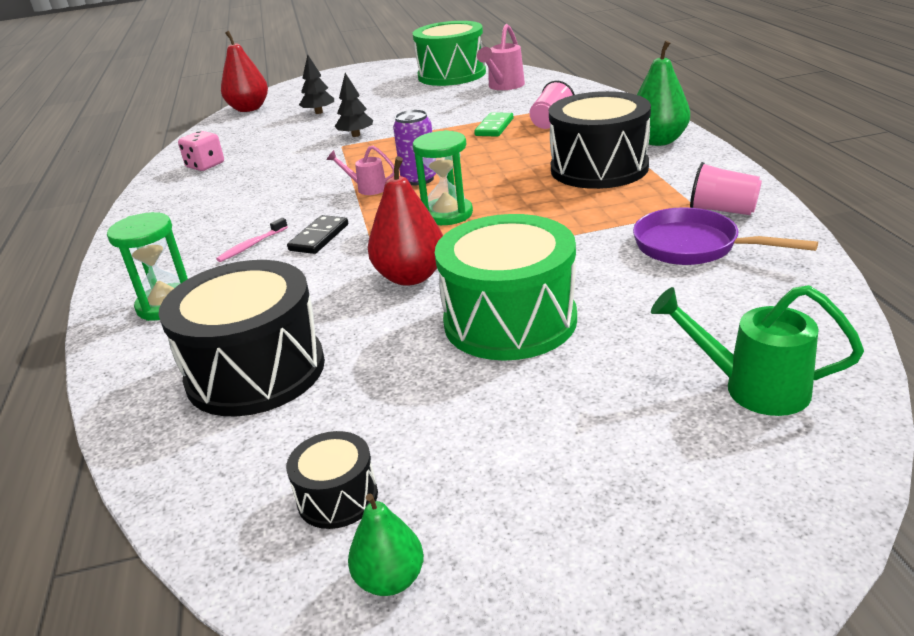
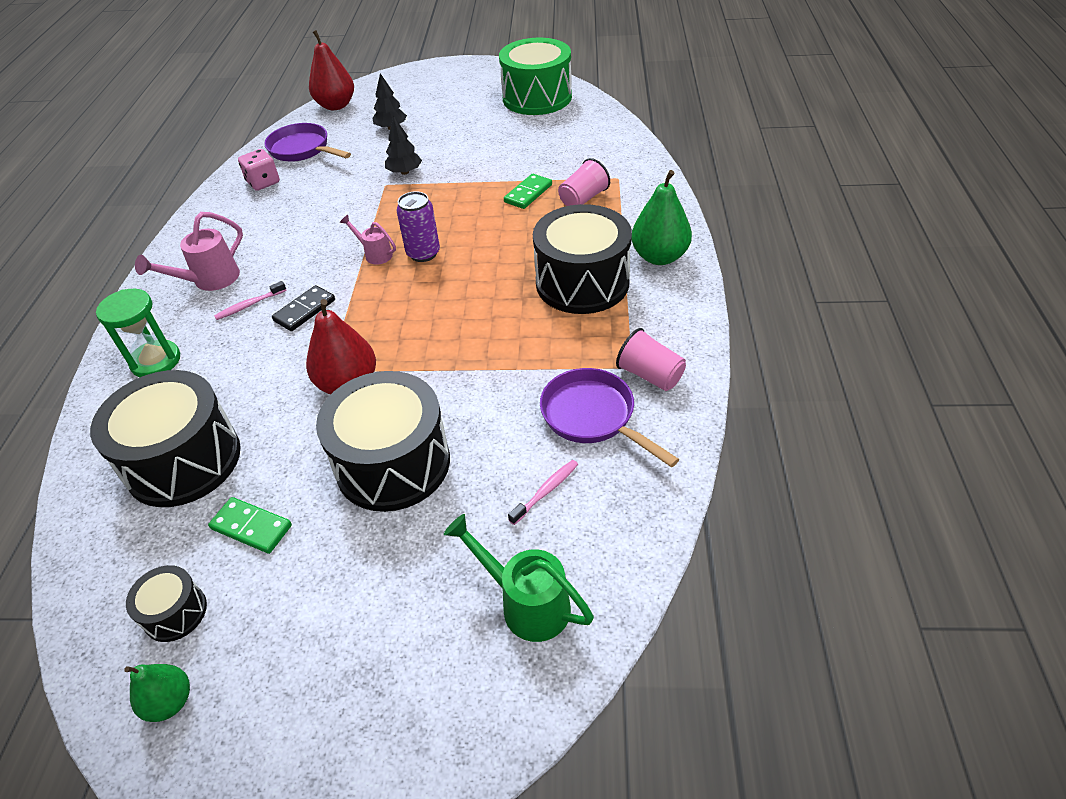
camera: 15 degrees right, 15 degrees up
(233, 139) = (302, 149): none -> purple pan
(382, 404) = (251, 527): none -> green domino
(447, 214) = (420, 310): green hourglass -> none
(504, 86) = (573, 130): pink watering can -> pink watering can (210, 280)
(510, 321) = (393, 463): green drum -> black drum
(695, 304) = (546, 491): none -> pink toothbrush

